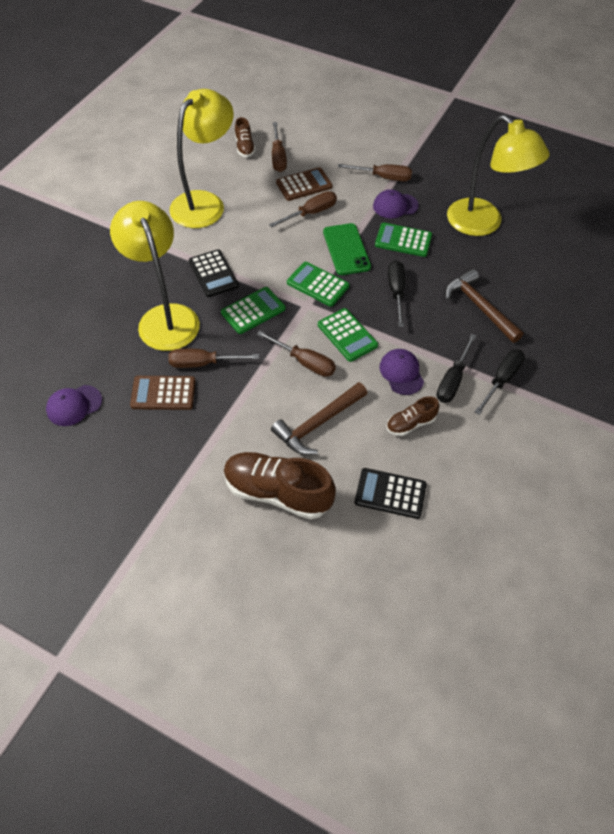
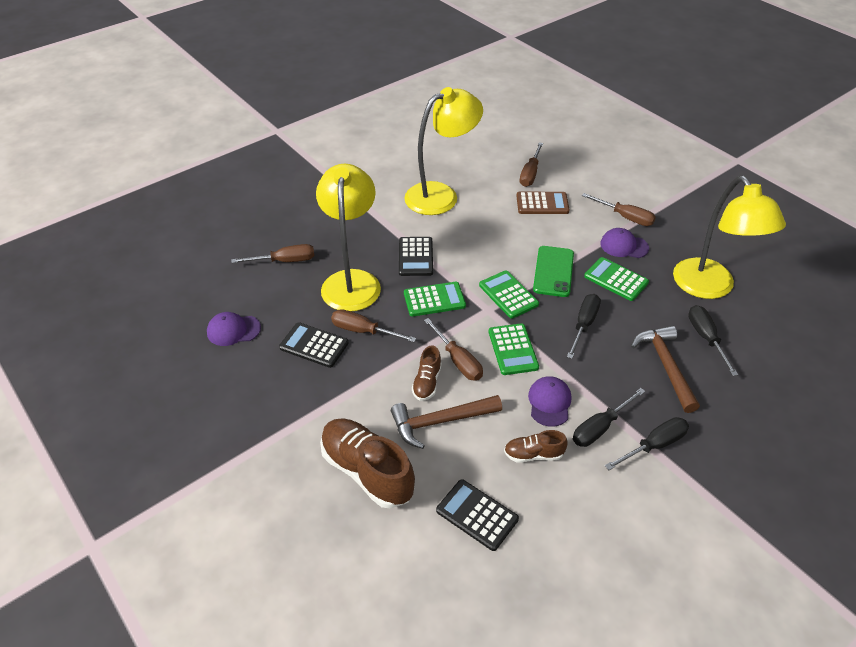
camera: 25 degrees right, 10 degrees down
(163, 393) = (314, 345): brown calculator -> black calculator
(244, 147) = (503, 158): brown shoe -> brown shoe (427, 382)
(311, 213) = (535, 230): brown screwdriver -> brown screwdriver (284, 261)
(500, 271) = (706, 338): none -> black screwdriver

